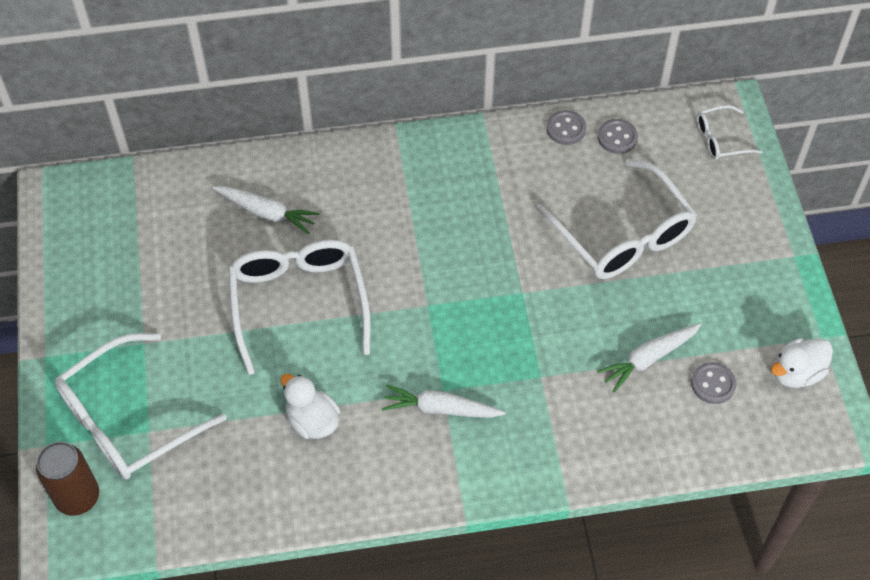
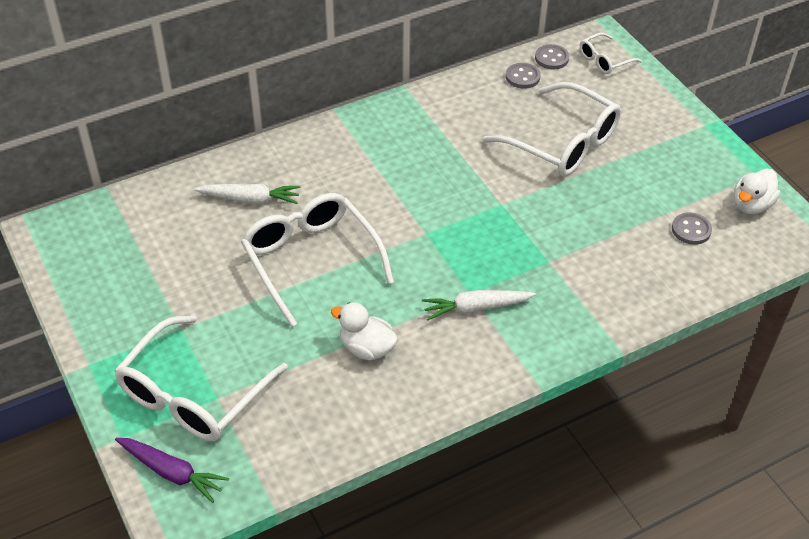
camera: 20 degrees left, 10 degrees down
(77, 497) = (171, 472): brown can -> purple carrot
(566, 129) = (478, 80): grey button -> grey button (551, 58)
(648, 359) = (630, 225): white carrot -> none

